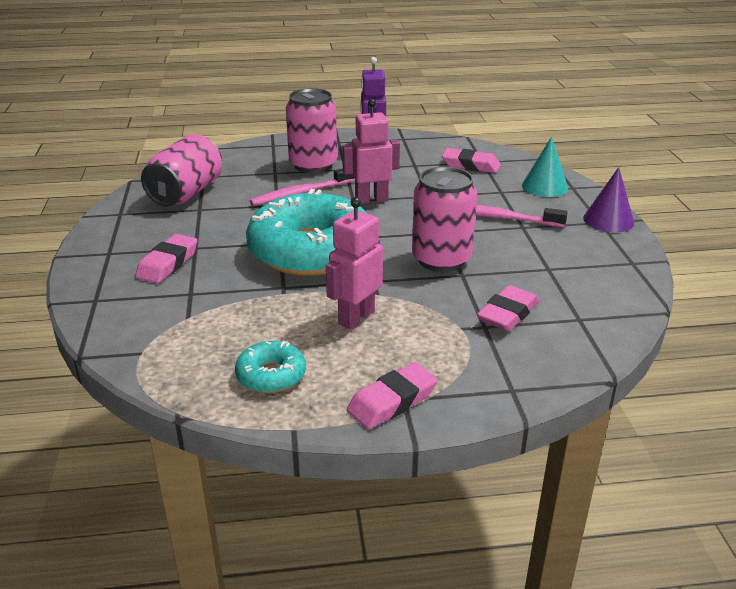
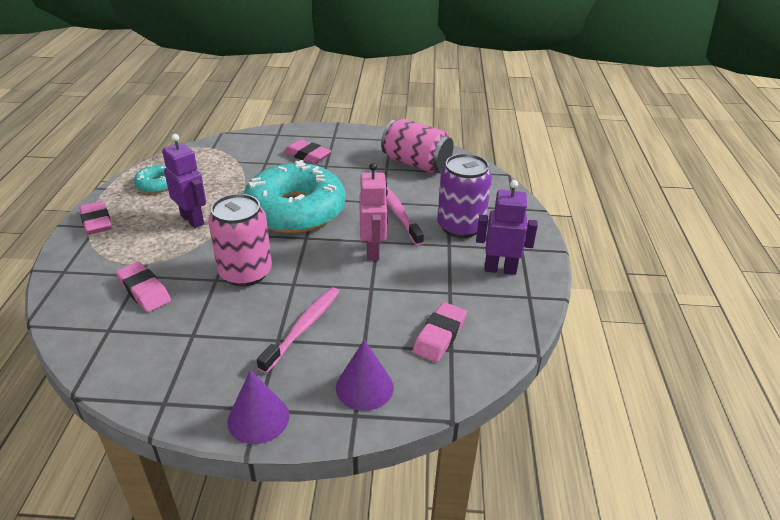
camera: 100 degrees right, 5 degrees up
(313, 165) = (460, 226): pink can -> purple can
(356, 317) = (193, 220): pink robot -> purple robot
(544, 186) = (364, 387): turquoise cone -> purple cone

